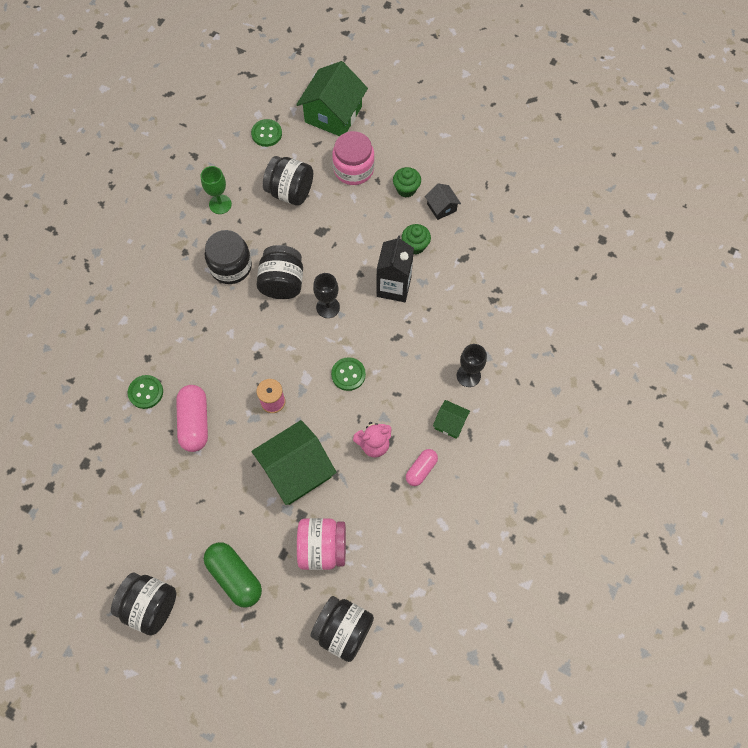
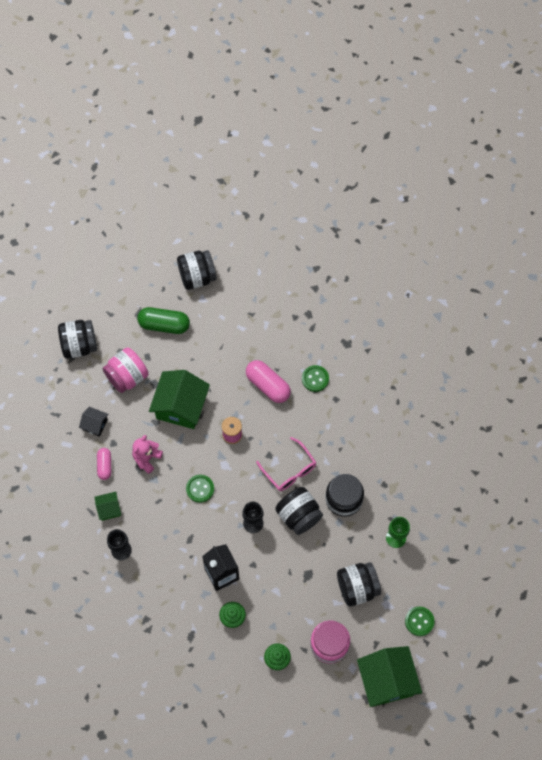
camera: 140 degrees right, 0 degrees up
(252, 327) = (289, 470): none -> pink glasses
(441, 207) = (239, 665): black house -> black house (95, 424)

